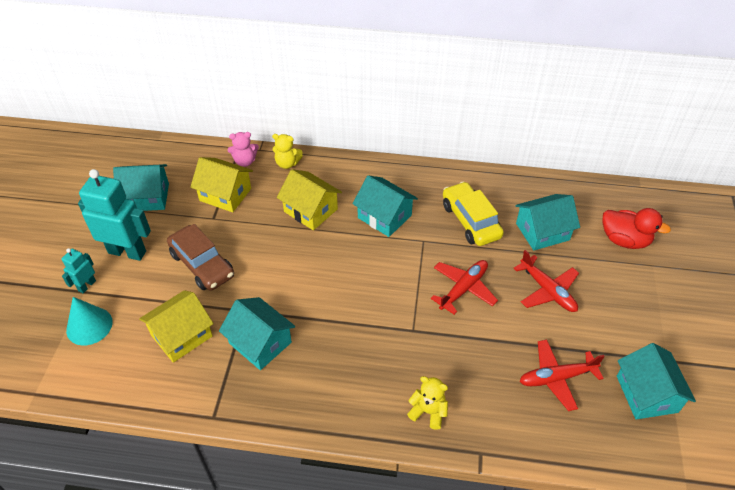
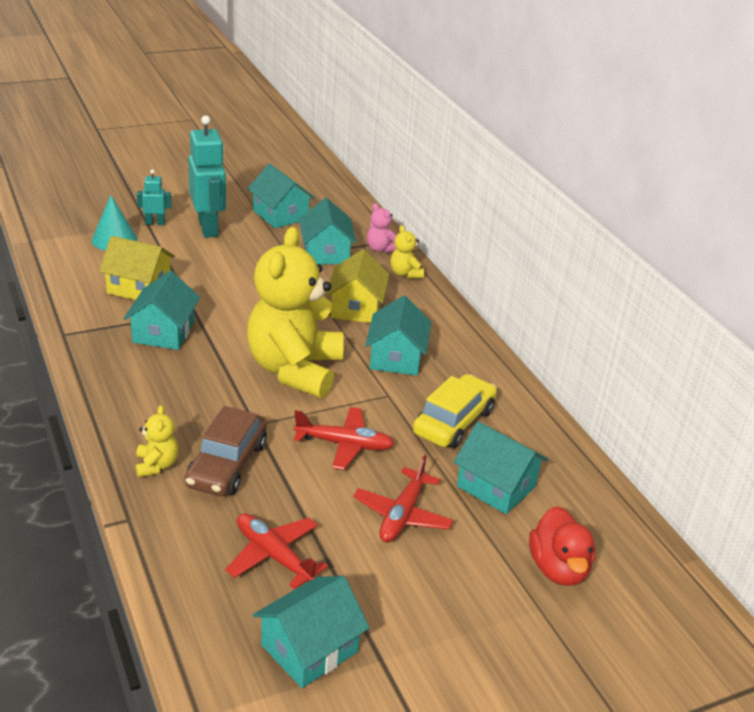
camera: 55 degrees right, 15 degrees down
(202, 265) = (228, 270): brown car -> brown car (227, 465)
(225, 194) = (326, 253): yellow house -> turquoise house
(363, 279) = (295, 370): none -> yellow teddy bear

